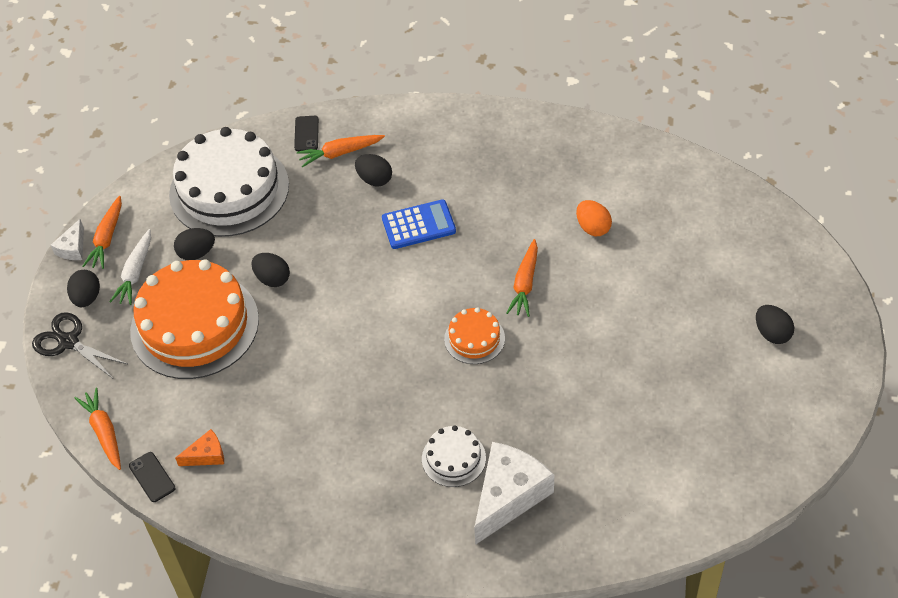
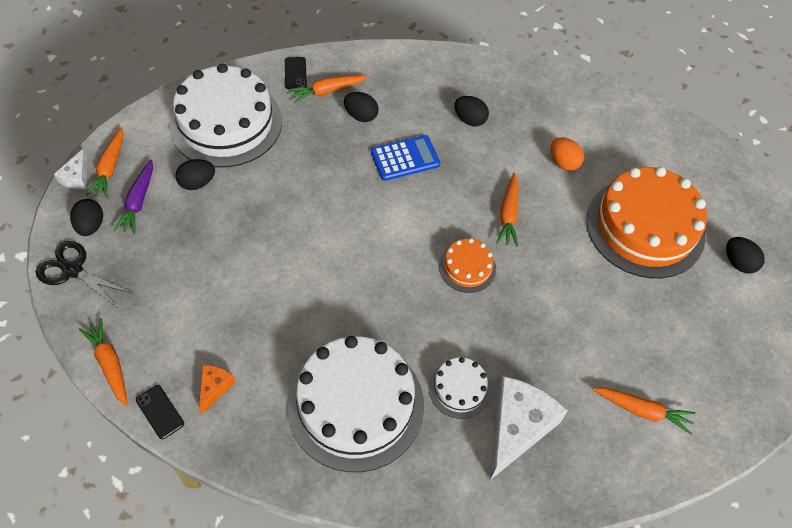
camera: 10 degrees left, 5 degrees up
(135, 273) = (138, 202): white carrot -> purple carrot
(194, 325) = (198, 253): orange cake -> orange cake (645, 227)
(206, 455) = (214, 388): orange cheese -> orange cheese turned 45 degrees counterclockwise
(272, 279) = (271, 208): black egg -> black egg (470, 120)
(346, 472) = (355, 404): none -> white cake
(642, 481) = (642, 411): none -> orange carrot

